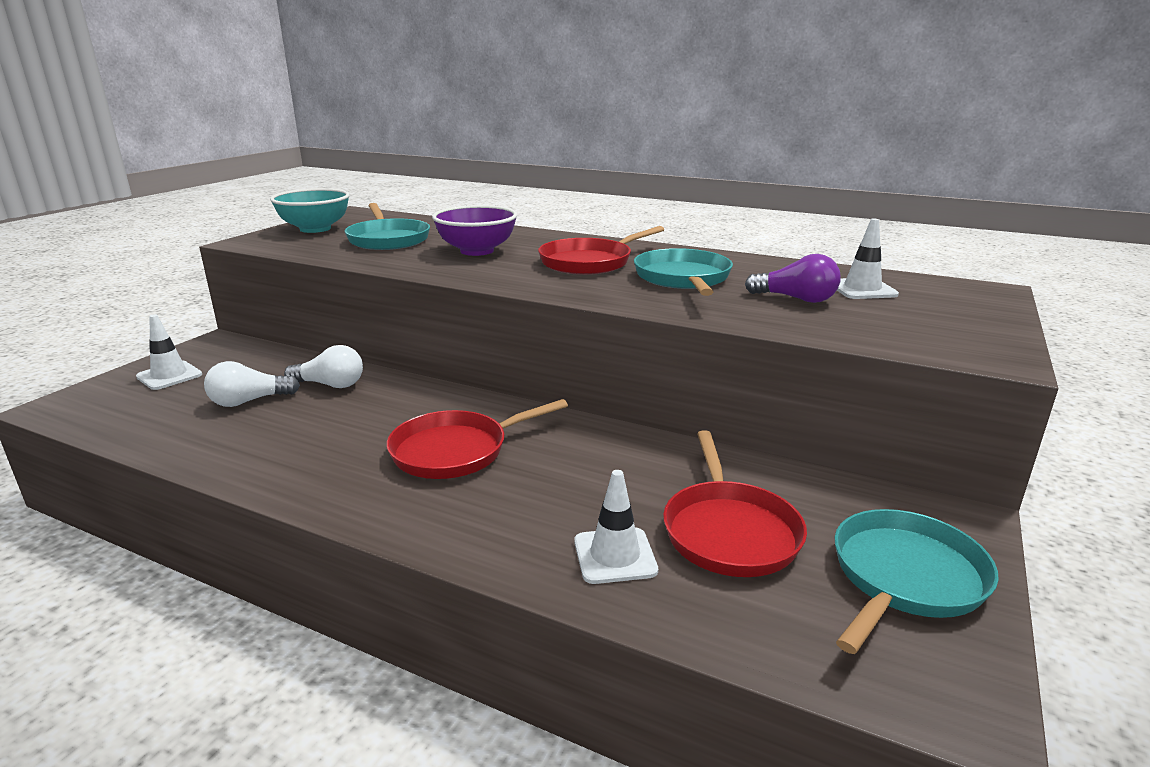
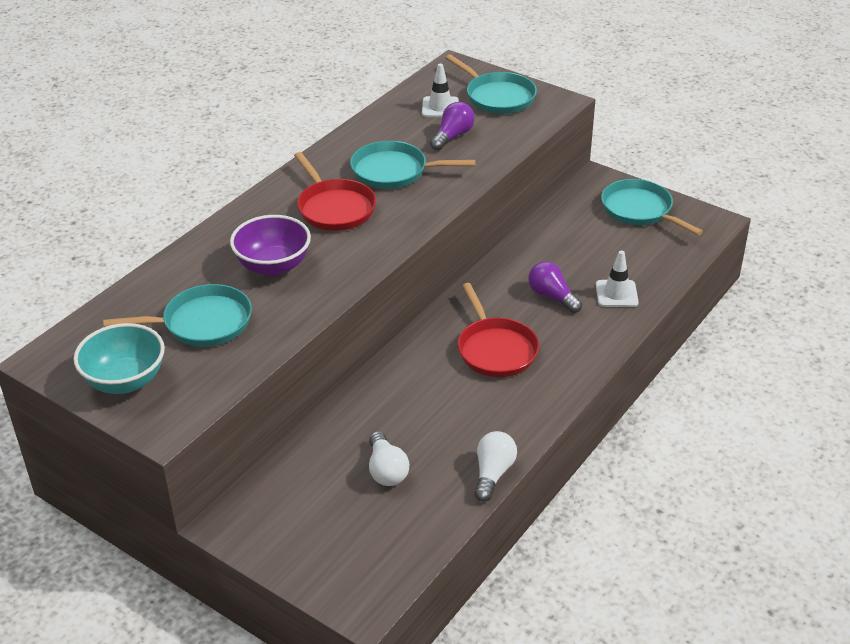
camera: 80 degrees left, 15 degrees up
(169, 376) = (311, 539): white traffic cone -> none
(330, 385) = (365, 423): white light bulb -> white light bulb (493, 473)
(586, 489) = (552, 297): none -> purple light bulb
(729, 531) = (599, 252): red pan -> none
(941, 317) = (497, 97): none -> turquoise pan

